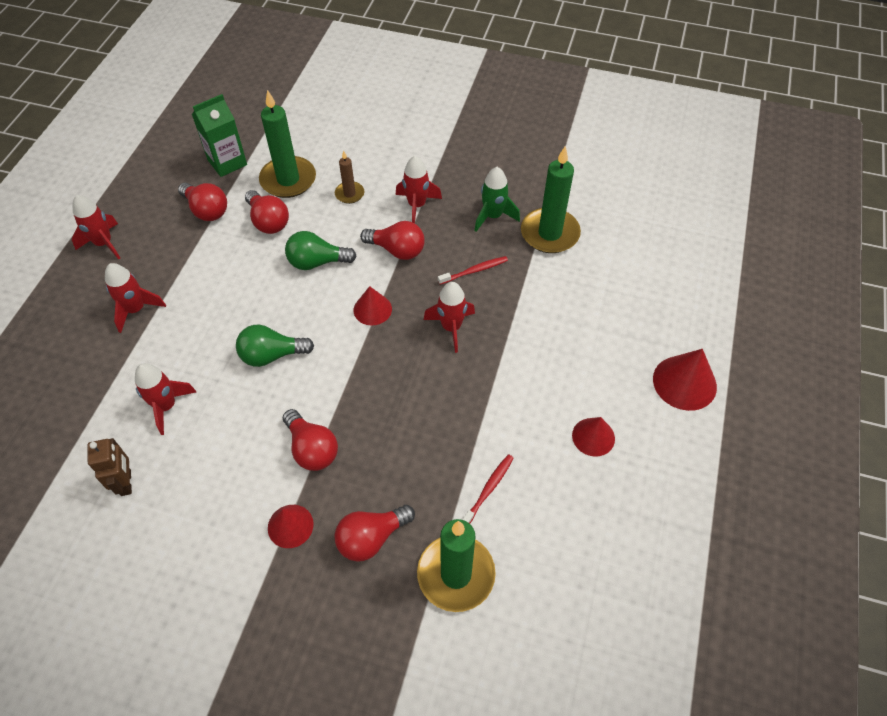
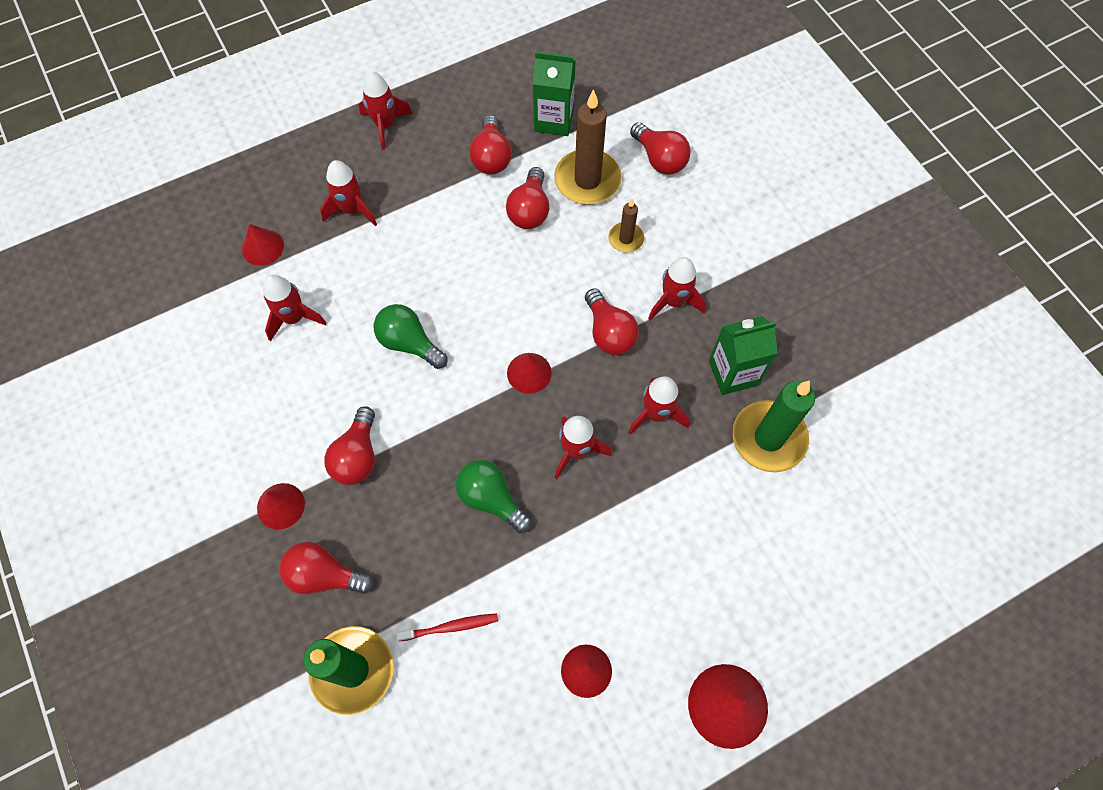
camera: 45 degrees right, 10 degrees up
(88, 382) = (262, 247): none -> red cone
(126, 482) = (211, 358): brown robot -> none
(288, 180) = (587, 180): green candle -> brown candle
(317, 262) = (529, 285): green light bulb -> green light bulb (491, 499)
(322, 138) = (659, 159): none -> red light bulb
(474, 271) = (656, 414): red toothbrush -> red rocket
(493, 216) = (733, 373): green rocket -> green carton

